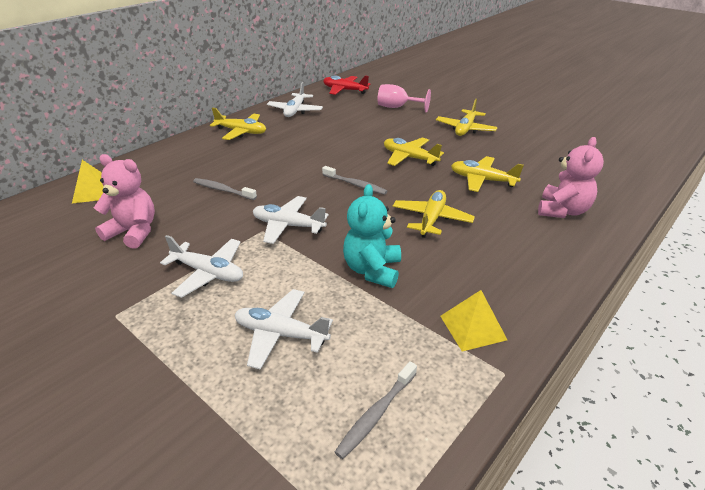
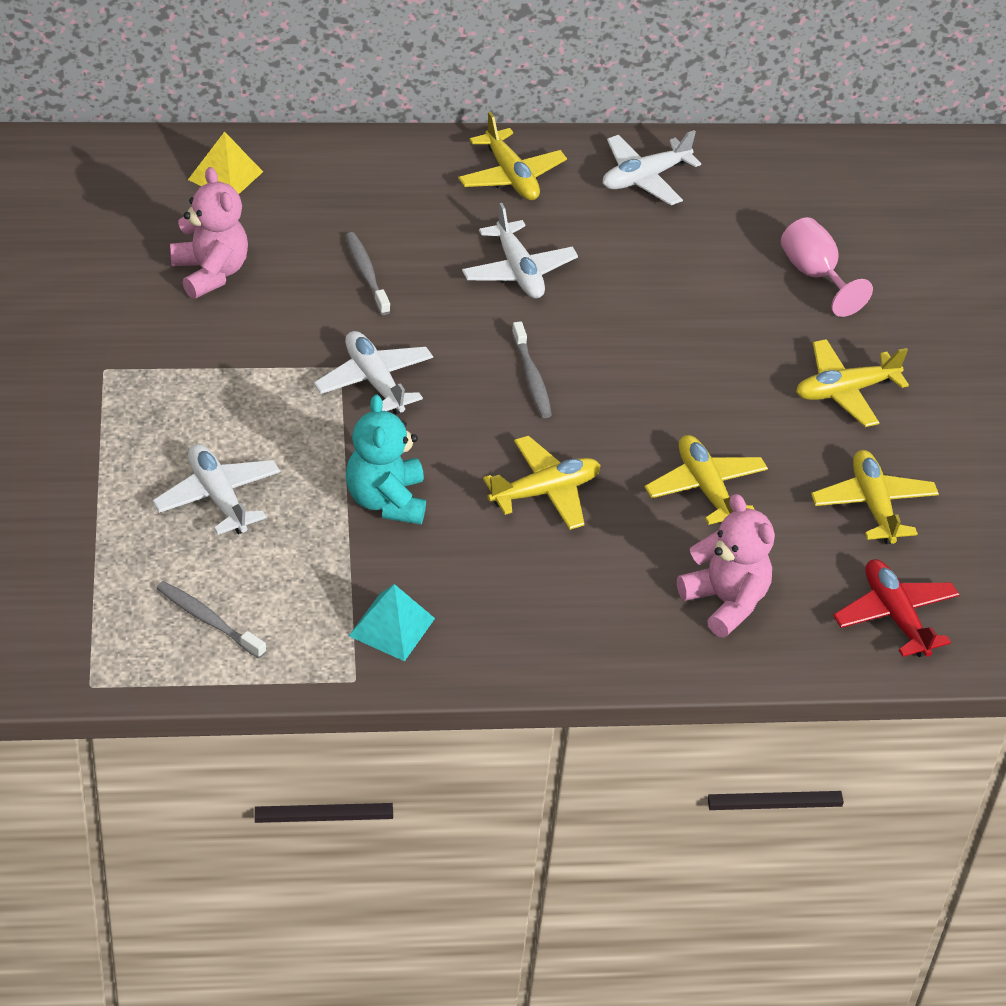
camera: 40 degrees right, 10 degrees up
(208, 273) = (227, 382): white plane -> white plane (518, 271)
(344, 90) = (791, 178): red plane -> red plane (895, 616)
(372, 270) = (386, 500): turquoise teddy bear -> turquoise teddy bear turned 60 degrees counterclockwise
(376, 414) = (208, 620): grey toothbrush -> grey toothbrush turned 45 degrees clockwise
(409, 158) = (670, 384): yellow plane -> yellow plane (873, 505)
(473, 327) = (392, 627): yellow pyramid -> turquoise pyramid
(562, 211) = (725, 602): pink teddy bear -> pink teddy bear turned 105 degrees counterclockwise

